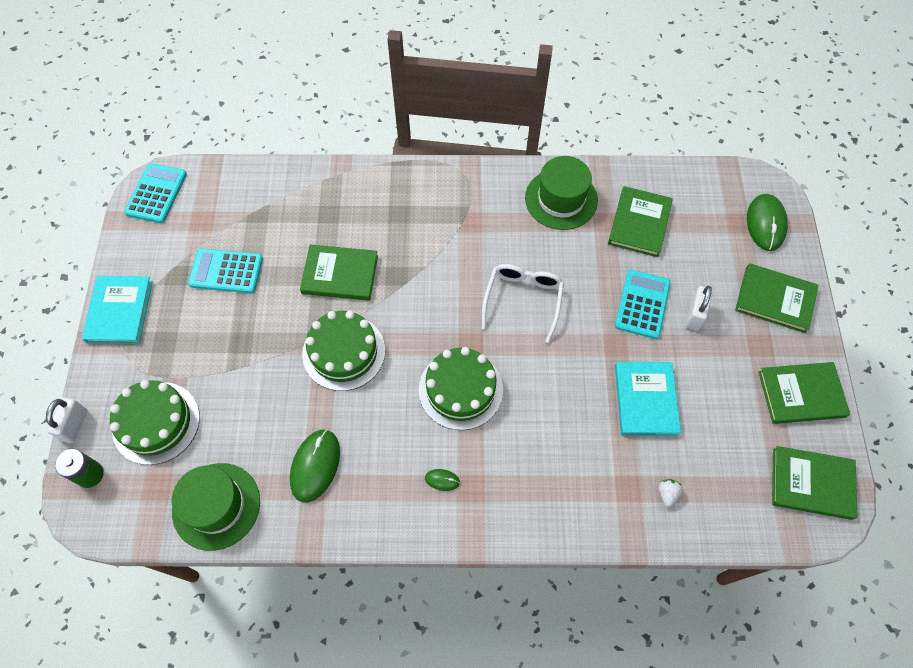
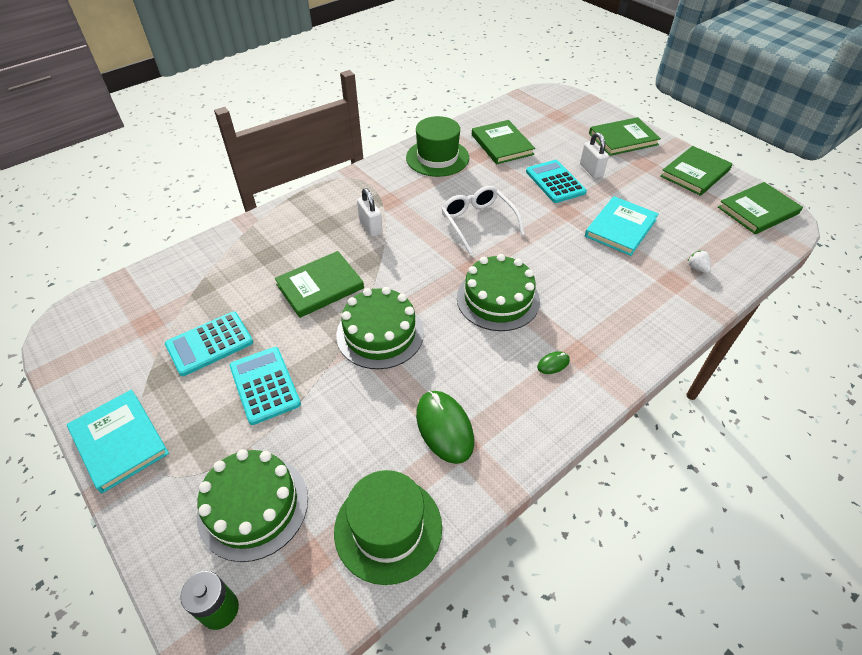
camera: 40 degrees left, 15 degrees down
(74, 425) = (156, 577): white padlock -> white padlock (371, 227)
(156, 193) = (76, 329): turquoise calculator -> turquoise calculator (265, 385)
(645, 400) = (620, 228): turquoise book -> turquoise book turned 75 degrees clockwise
(765, 223) = (572, 109): green mouse -> none

